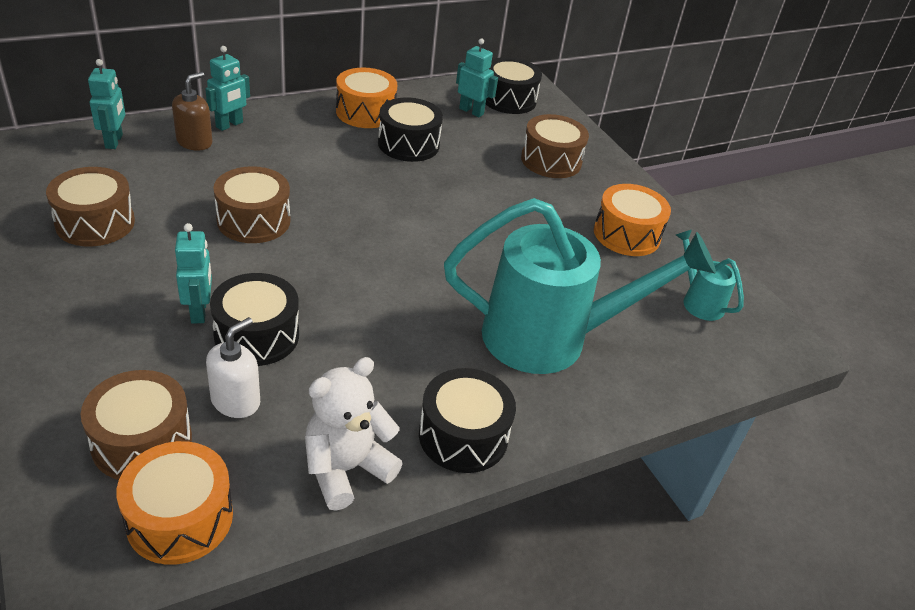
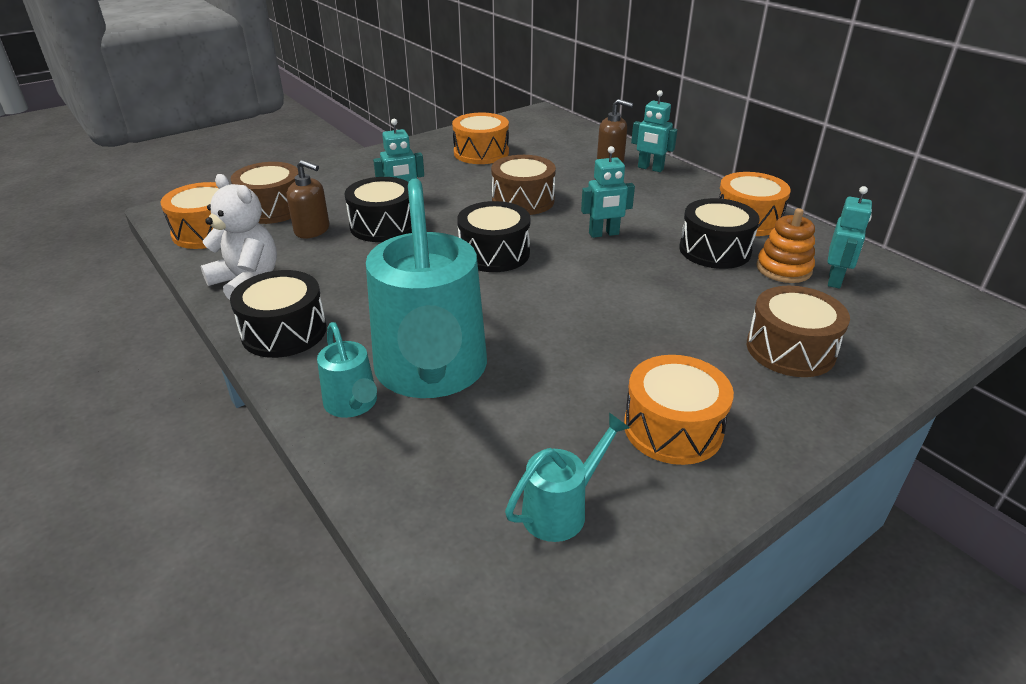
camera: 85 degrees right, 5 degrees down
(95, 223) = (481, 153): brown drum -> orange drum
(114, 141) = (582, 138): turquoise robot -> turquoise robot (604, 234)
(236, 401) = (312, 230): white soap dispenser -> brown soap dispenser
(449, 125) = (783, 269): none -> orange stacking toy
(508, 99) = (904, 303): black drum -> black drum (494, 253)
(586, 392) = (352, 405): none -> turquoise watering can

